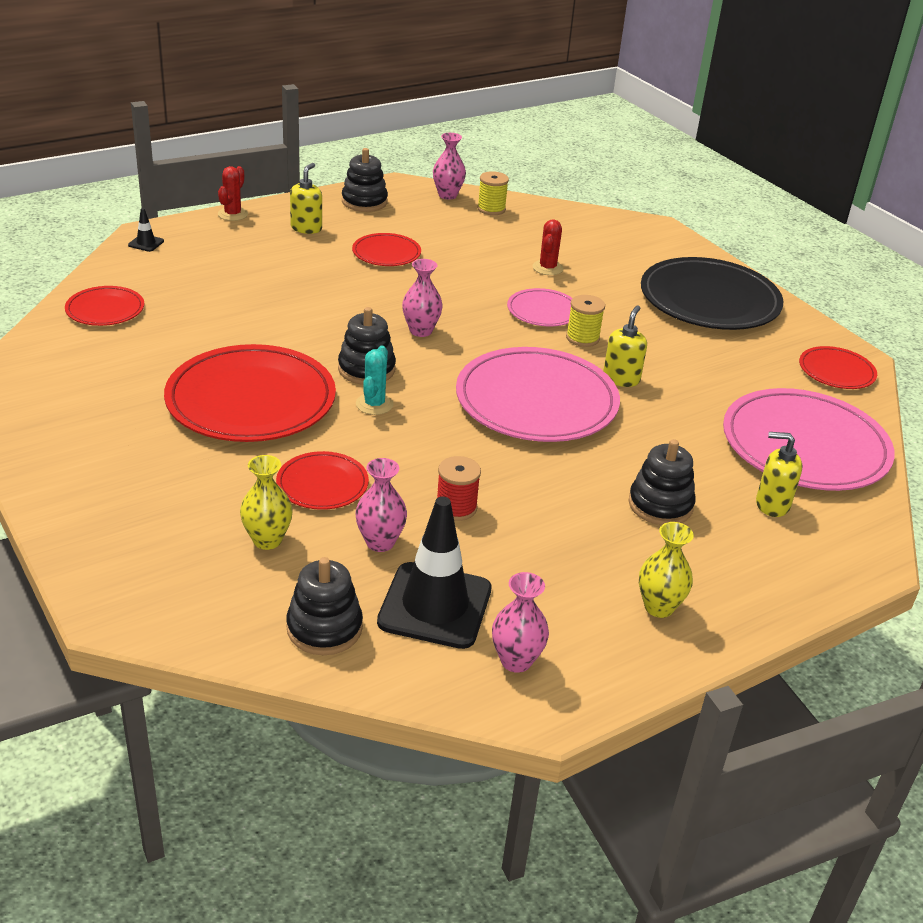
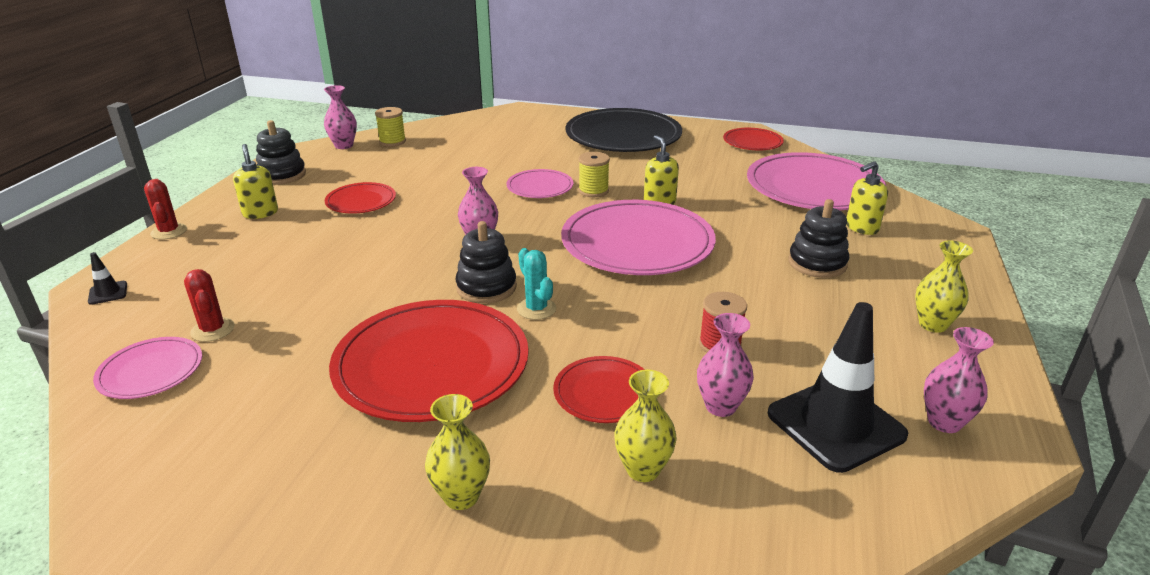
camera: 40 degrees left, 5 degrees down
(105, 309) = (151, 371): red plate -> pink plate
(152, 483) = (461, 496): none -> yellow vase
(324, 628) = (808, 506): black stacking toy -> none
(547, 268) = (495, 160): red cactus -> red cactus (213, 330)

